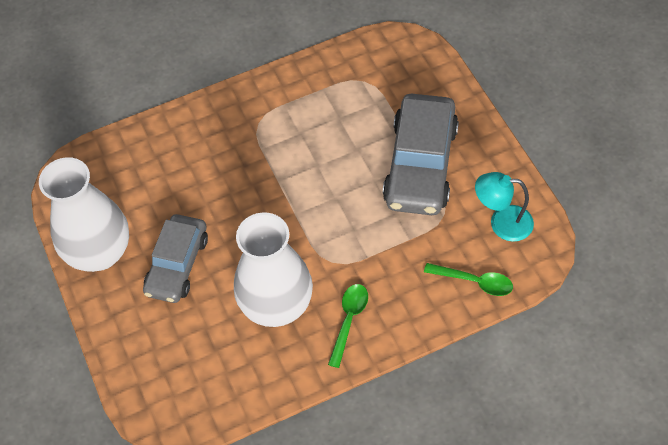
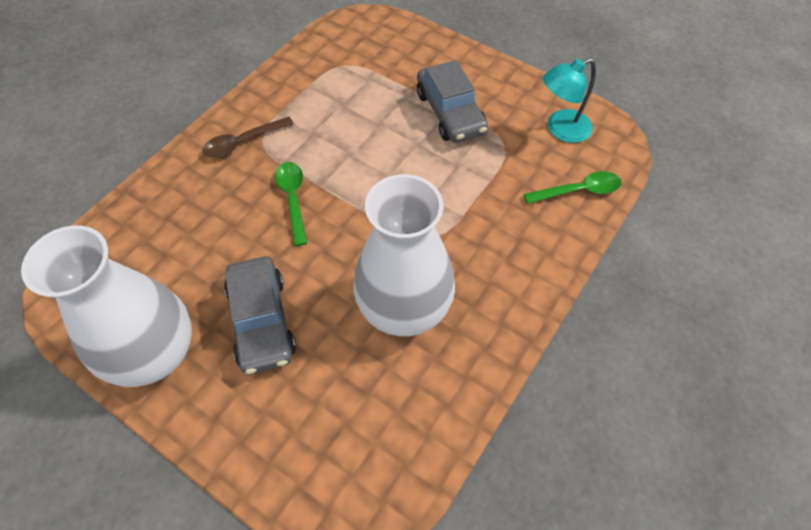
camera: 35 degrees left, 0 degrees up
(244, 117) = (243, 142): none -> brown spoon
(349, 321) = (490, 286): green spoon -> green spoon (293, 199)
(420, 165) = (450, 112): grey car -> grey car, size x0.66

